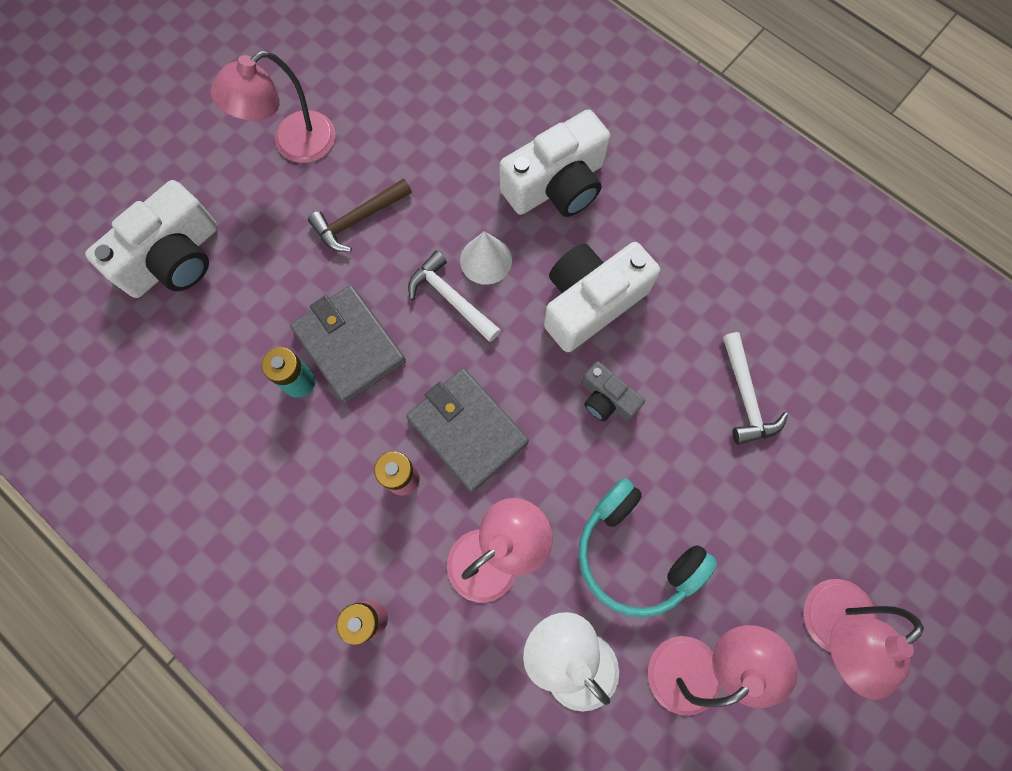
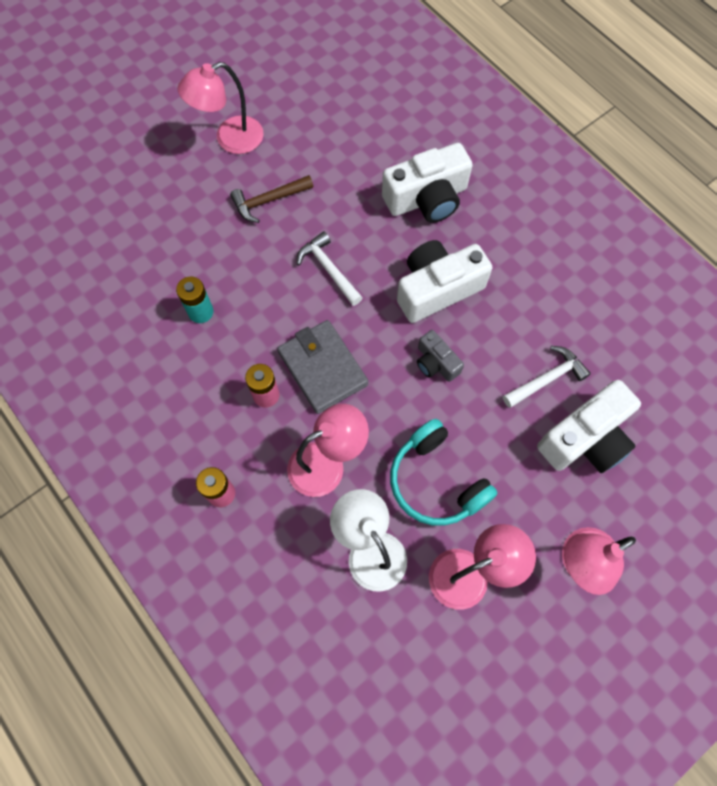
camera: 10 degrees right, 5 degrees down
(174, 258) = (124, 208): white camera -> white camera (585, 438)
(349, 345) = (244, 291): grey wallet -> none
(486, 260) = (361, 245): white cone -> none
(745, 396) = (546, 379): white hammer -> white hammer turned 120 degrees counterclockwise

